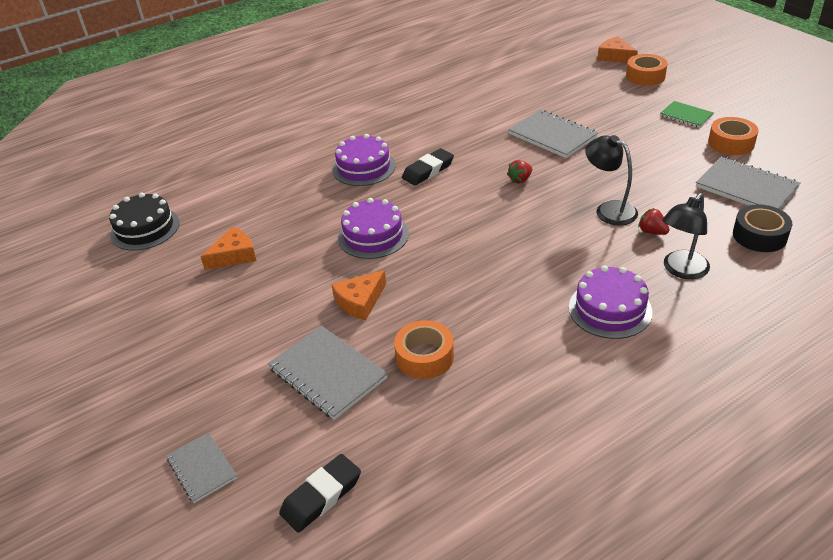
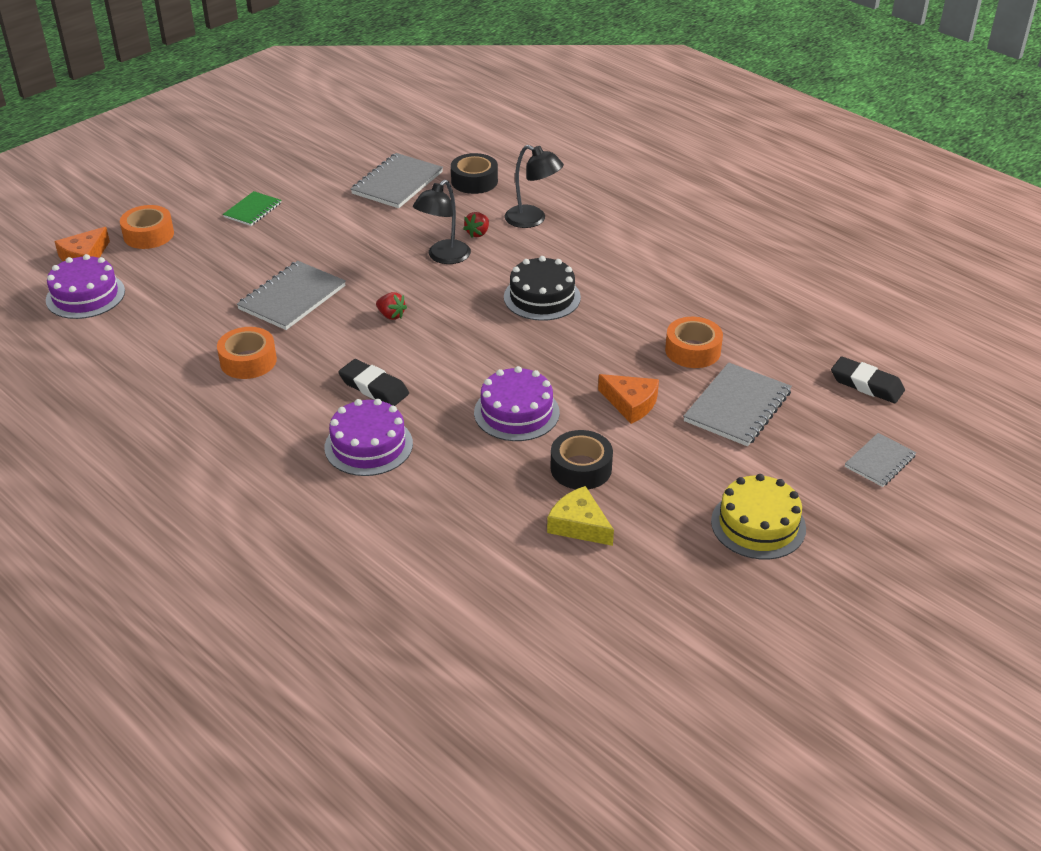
camera: 105 degrees left, 0 degrees up
(145, 229) = (541, 641): black cake -> black cake (542, 297)
(176, 355) = (758, 525): none -> yellow cake
(234, 255) = (579, 525): orange cheese -> yellow cheese
(293, 263) = (581, 468): none -> black tape
(610, 309) = (596, 255): purple cake -> purple cake (85, 295)
(731, 143) = (314, 187): orange tape -> orange tape (248, 361)

